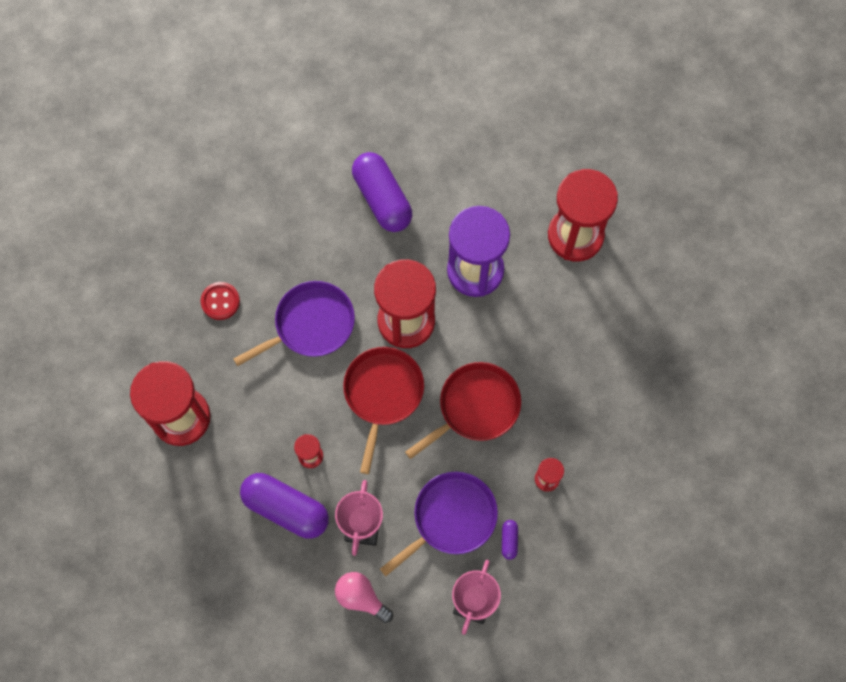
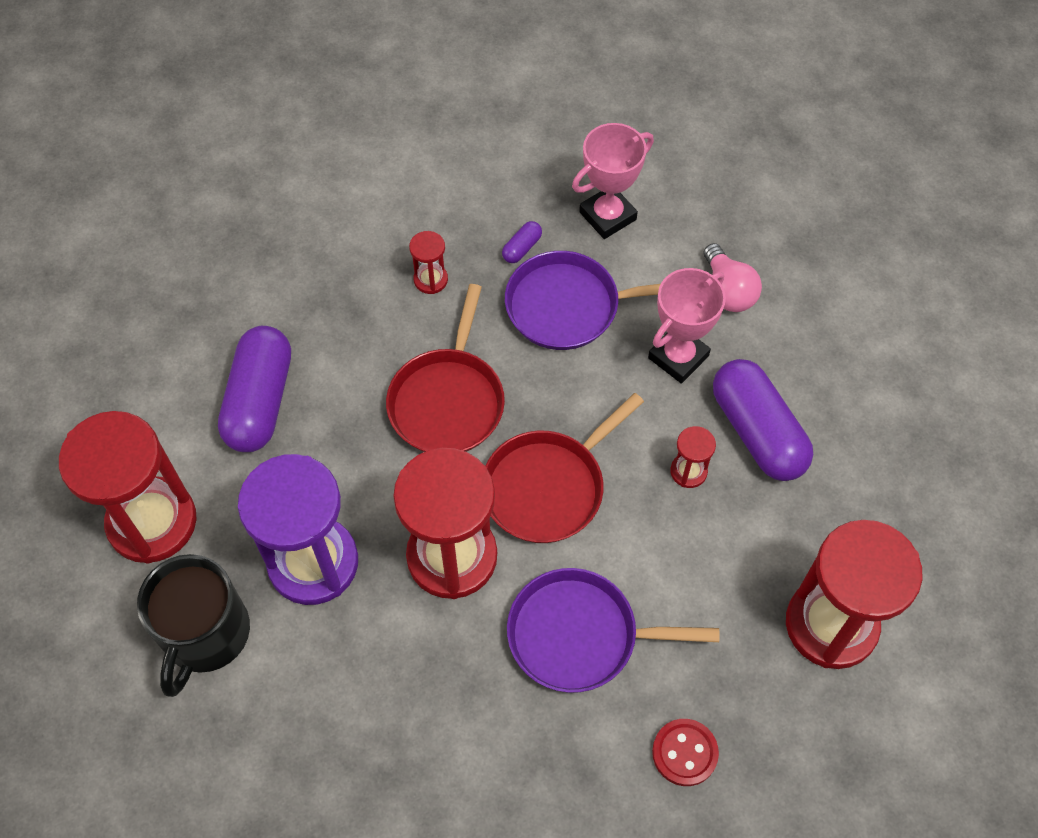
camera: 145 degrees left, 10 degrees down
(382, 199) = (354, 750): purple capsule -> purple capsule (259, 401)
(475, 407) = (448, 401): red pan -> red pan turned 75 degrees counterclockwise
(498, 202) = (205, 634): none -> black mug

